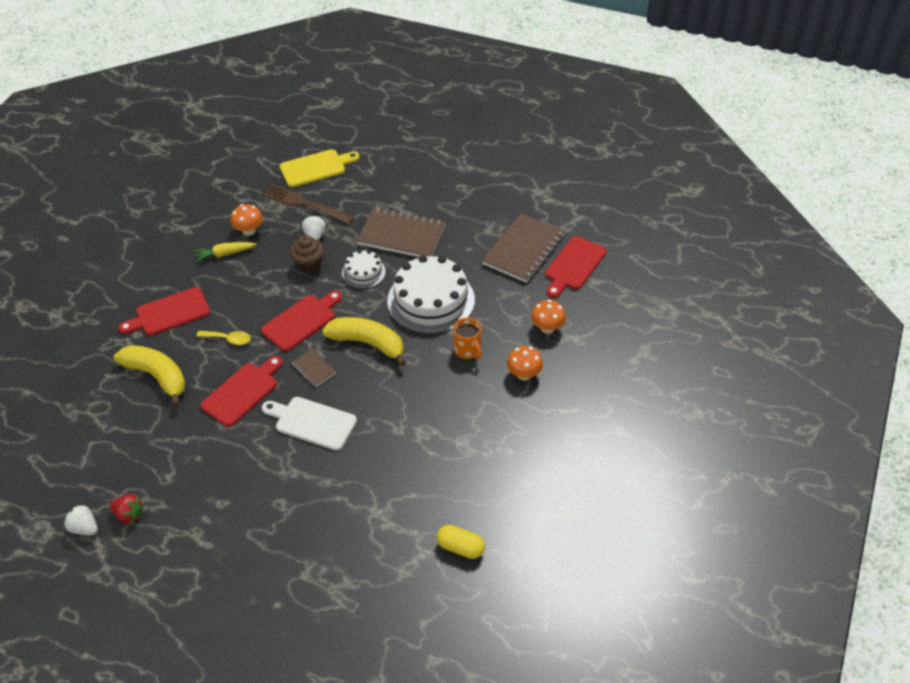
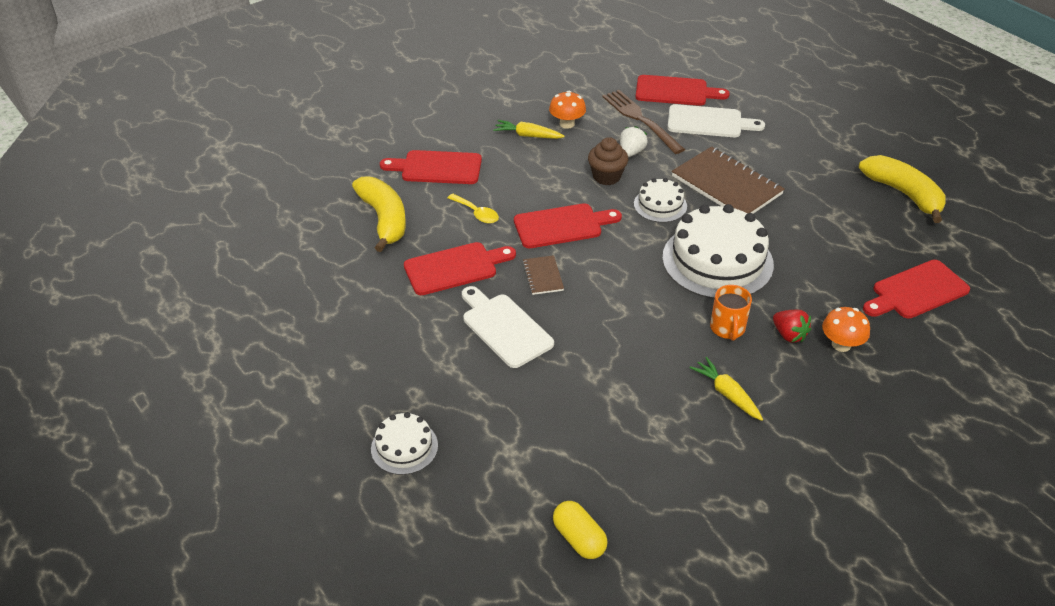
camera: 30 degrees right, 5 degrees down
(84, 528) = (215, 327): white strawberry -> none
(129, 515) = (264, 334): red strawberry -> red strawberry (789, 335)
(300, 546) = (404, 447): none -> white cake
(316, 168) = (675, 91): yellow cutting board -> red cutting board
(357, 185) = (708, 122): none -> white cutting board
(368, 343) = (618, 275): yellow banana -> yellow banana (903, 194)
(495, 399) = (727, 394): none -> yellow carrot
(523, 250) = (862, 251): brown notebook -> none
(524, 374) = (780, 382): orange mushroom -> none

